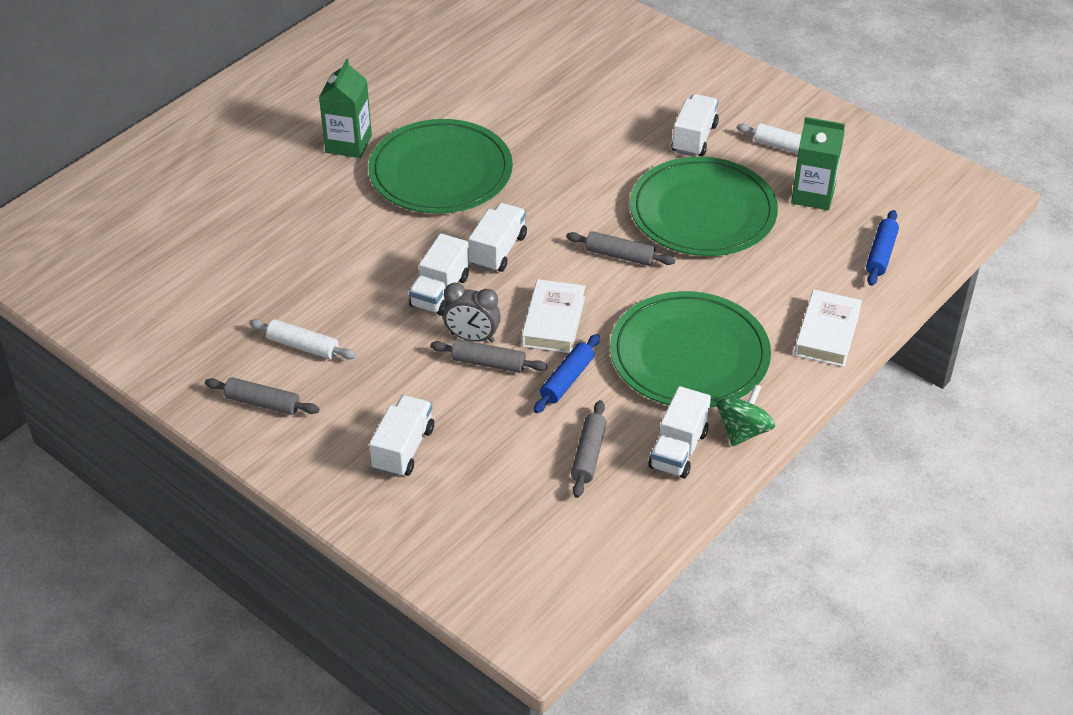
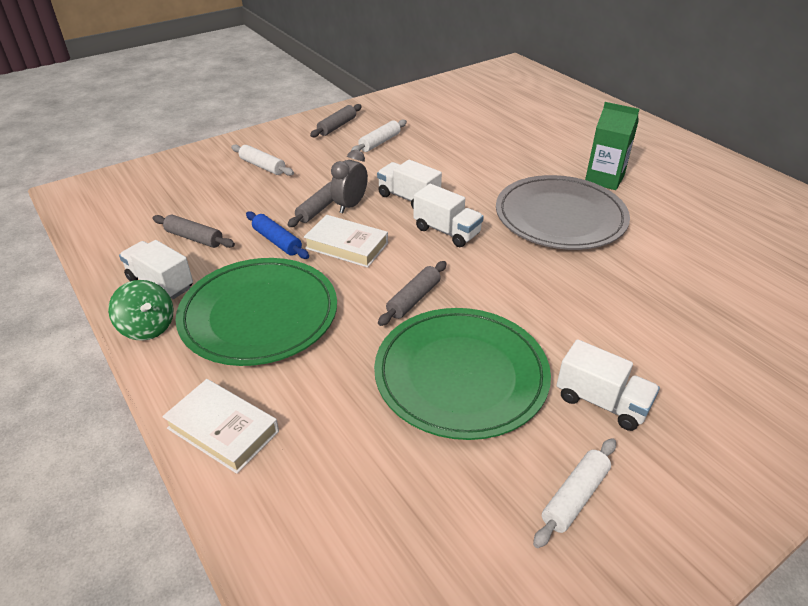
camera: 105 degrees right, 5 degrees down
(403, 449) = (262, 166): white truck -> white rolling pin
(441, 172) = (560, 217): green plate -> grey plate
(813, 195) = (466, 497): green carton -> none
(881, 254) = (323, 538): blue rolling pin -> none

